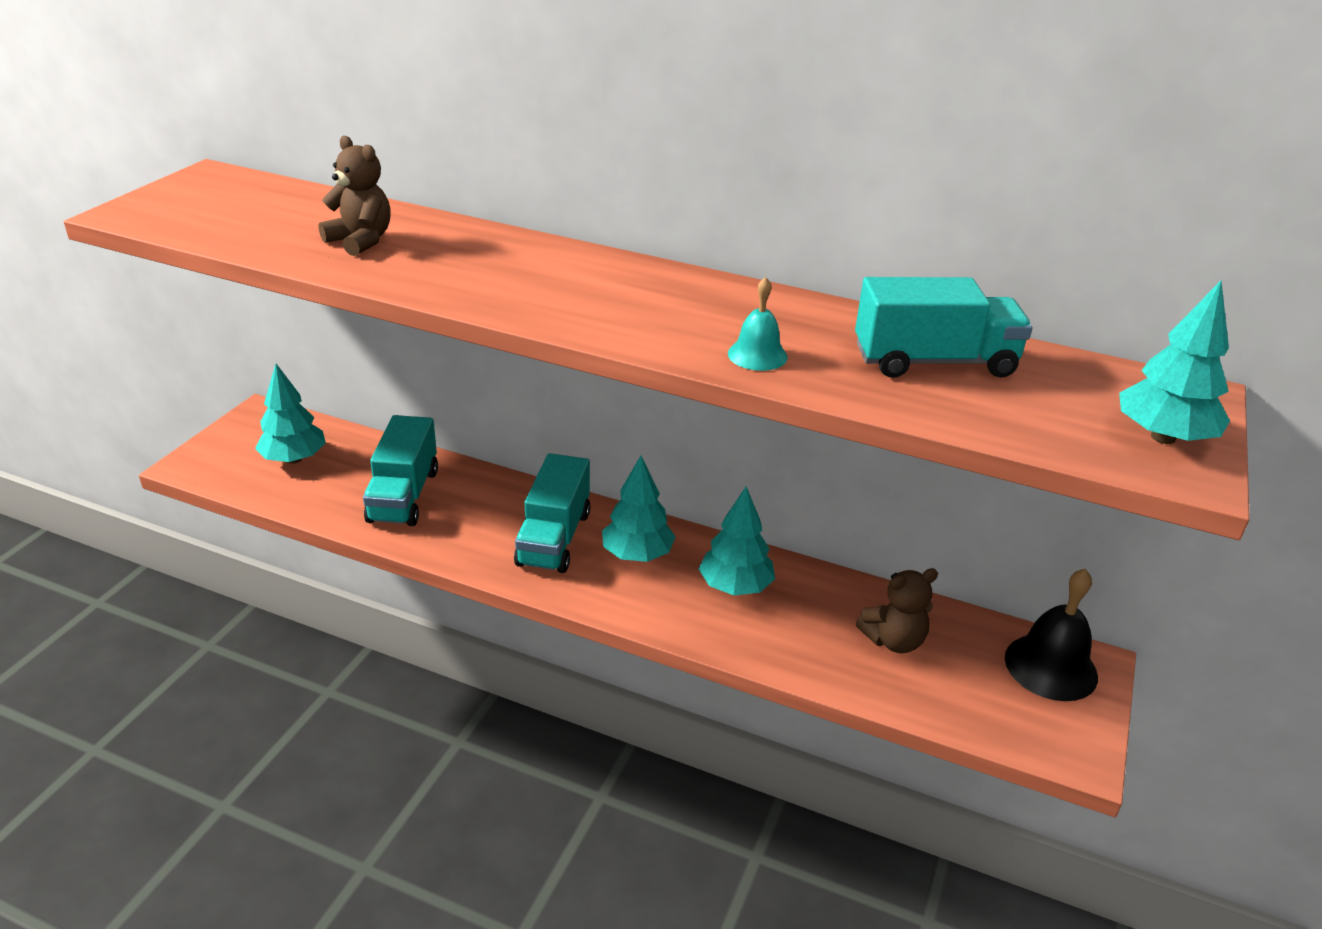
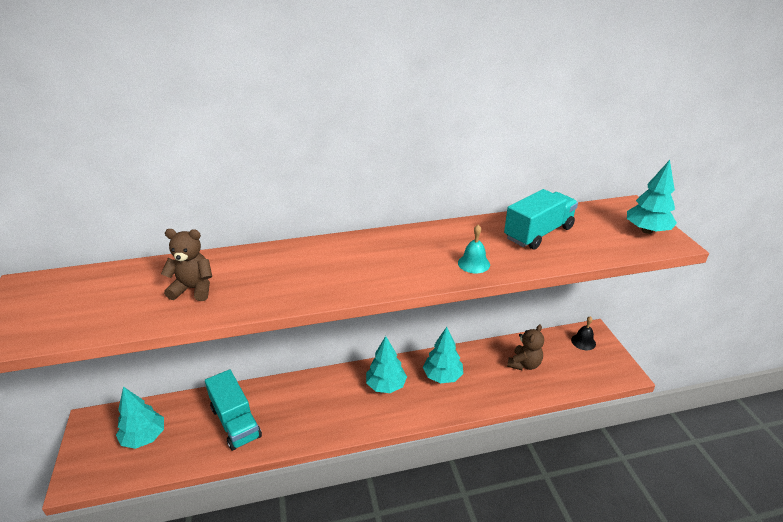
camera: 35 degrees left, 0 degrees up
(554, 538) = (339, 400): turquoise truck -> none
(1051, 667) = (583, 341): black bell -> black bell, size x0.57

